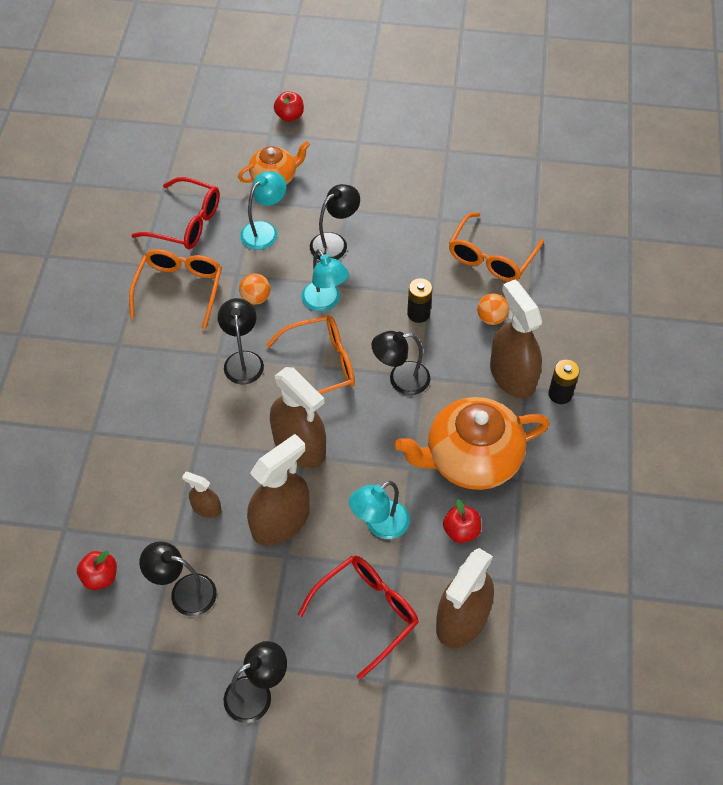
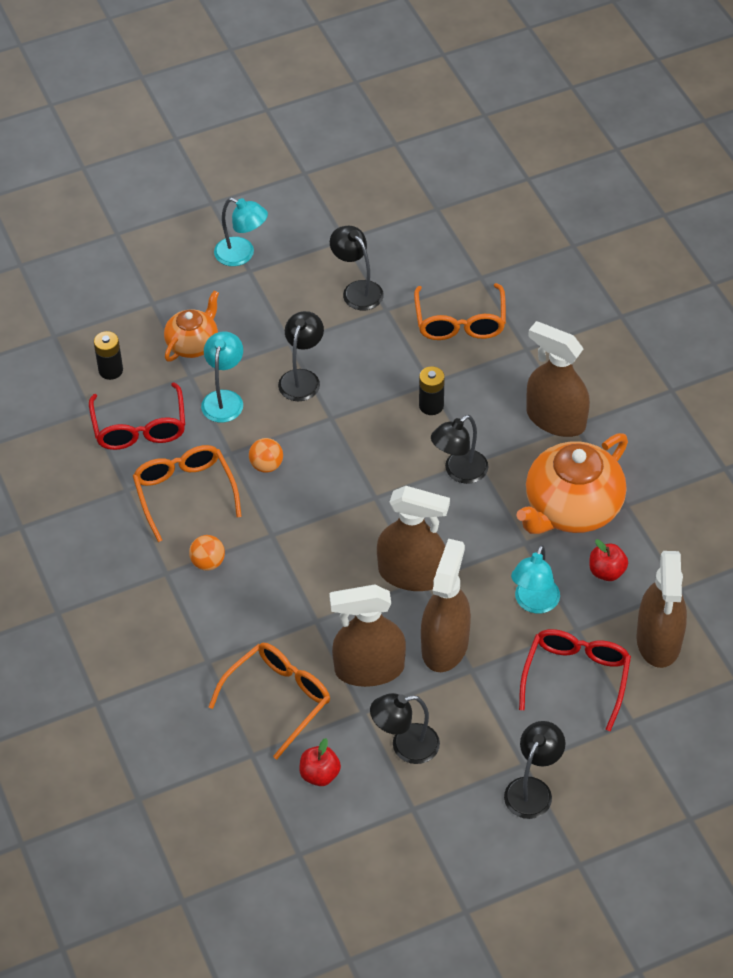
camera: 30 degrees left, 5 degrees down
(187, 223) = (140, 428): red glasses -> red glasses turned 90 degrees clockwise
(206, 508) = (369, 669): brown spray bottle -> brown spray bottle, size x2.07
(243, 360) = (299, 527): black lamp -> black lamp (357, 290)
(289, 116) = (159, 276): red apple -> none
(321, 365) = (377, 495): orange glasses -> orange glasses (278, 699)
(325, 302) = (336, 437): turquoise lamp -> turquoise lamp (242, 255)
(491, 318) = (500, 378): orange ball -> orange ball (208, 562)
(560, 394) = (608, 415): black battery -> black battery (110, 370)

